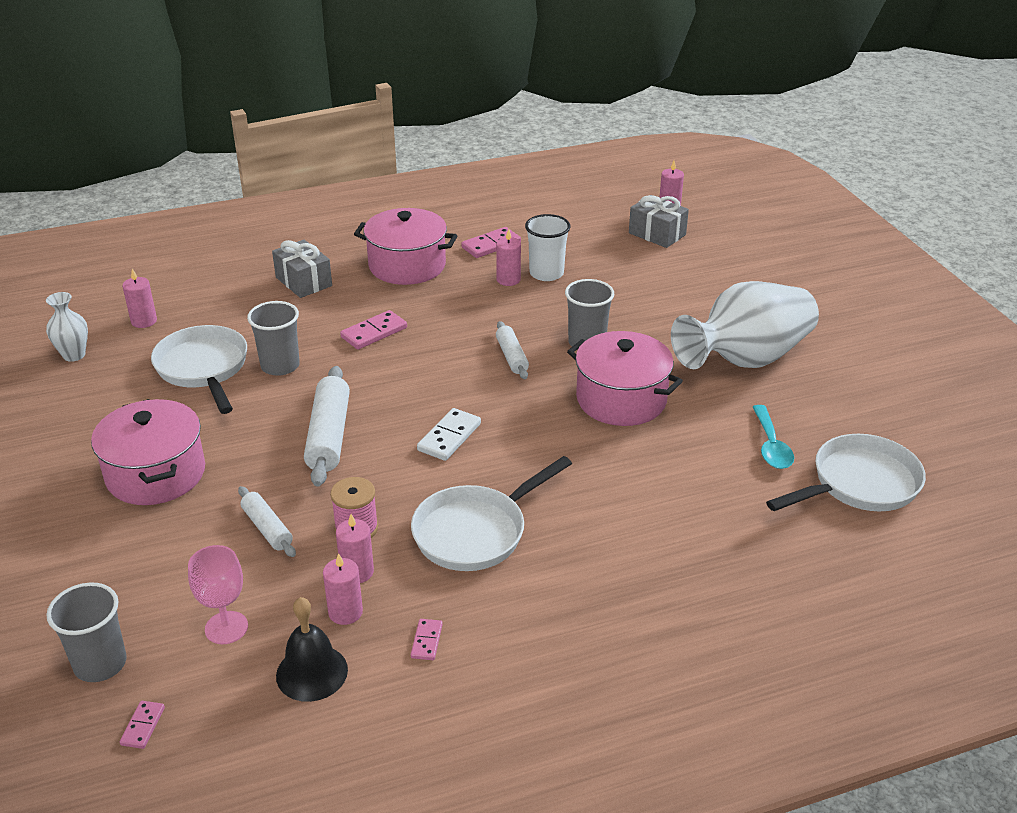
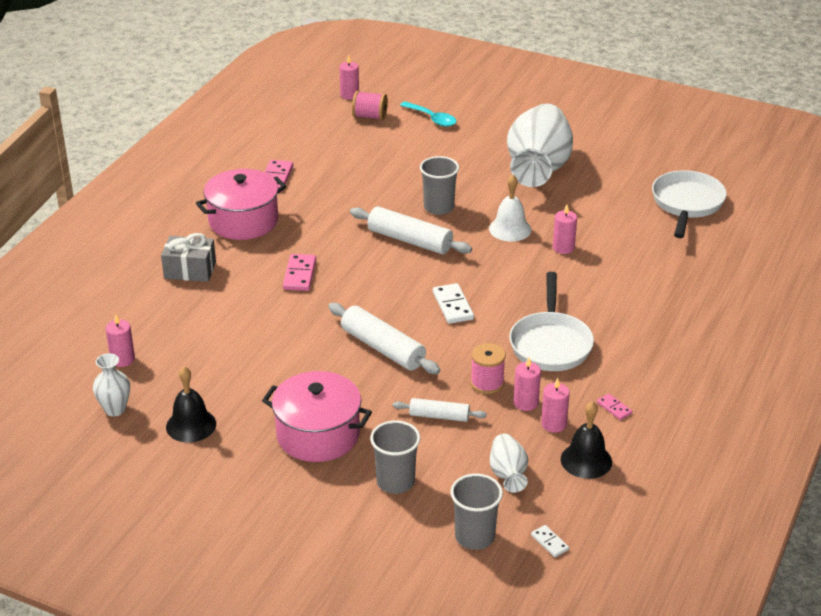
camera: 45 degrees left, 0 degrees up
(94, 401) = (191, 425): none -> black bell
(143, 726) = (549, 542): pink domino -> white domino
(203, 369) = (227, 361): white pan -> none
(226, 628) = (508, 474): pink goblet -> white vase
(280, 366) = (276, 329): grey cup -> grey cup (395, 482)
(508, 280) = (327, 195): pink candle -> pink candle (563, 248)
(512, 356) = (410, 240): white rolling pin -> white rolling pin, size x1.69
(546, 273) = (344, 178): white cup -> none
(621, 399) = (510, 229): pink pot -> white bell
(657, 234) = (370, 116): grey gift -> pink spool
(771, 446) = (620, 209): turquoise spoon -> turquoise spoon (432, 119)

